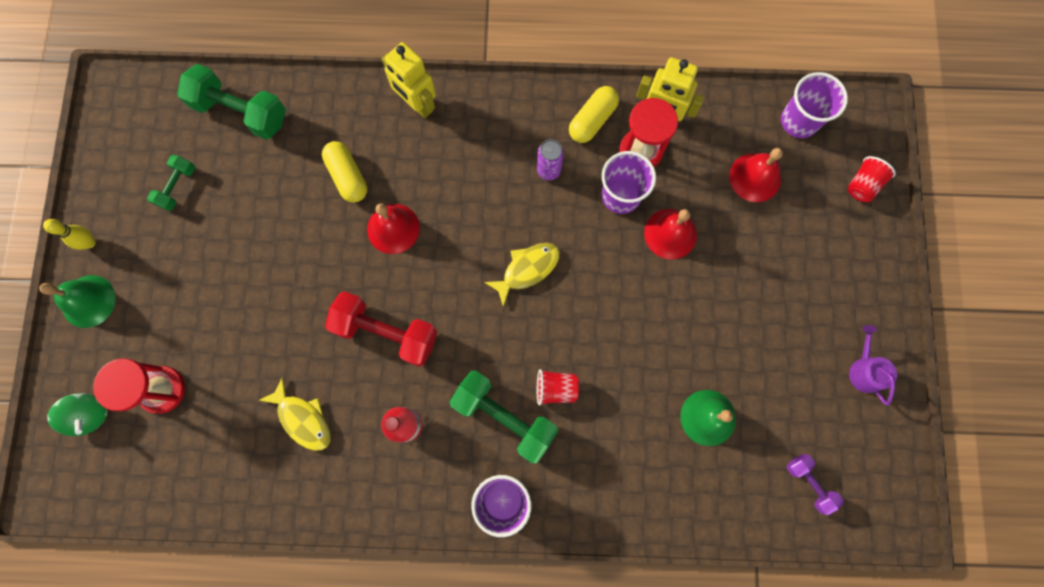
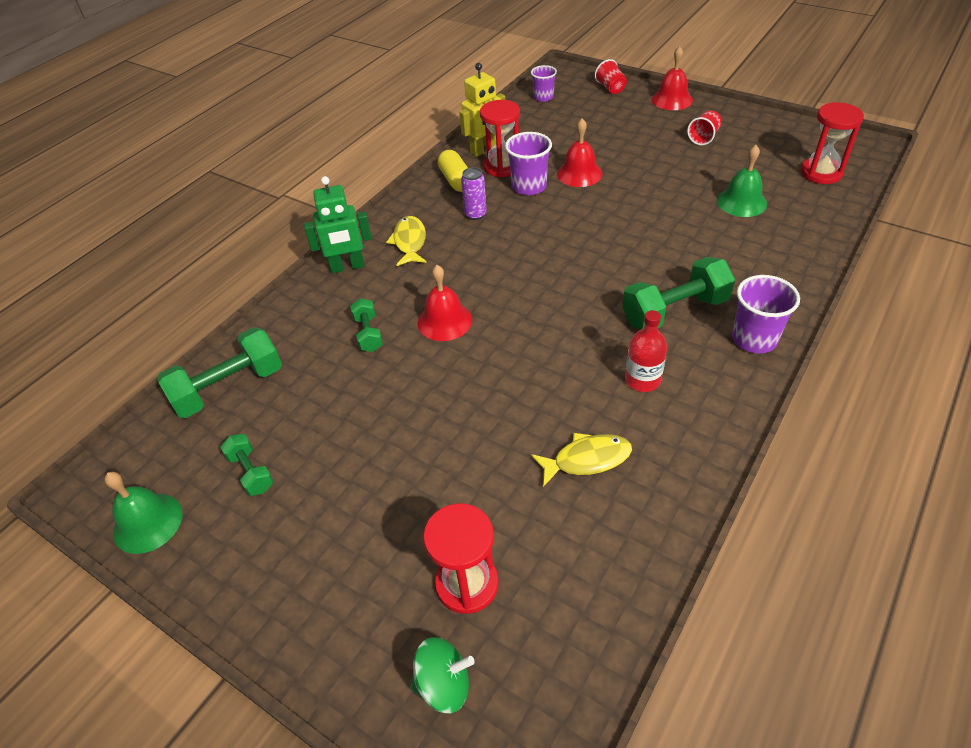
camera: 55 degrees left, 30 degrees down
(88, 301) = (300, 622): green bell -> green bell (148, 522)
(90, 242) = (232, 589): yellow bowling pin -> none
(347, 176) = (368, 334): yellow capsule -> green dumbbell
(386, 332) = (540, 361): red dumbbell -> none
(417, 104) = (347, 267): yellow robot -> green robot
(527, 269) = (550, 253): yellow fish -> yellow fish (409, 242)
(555, 388) = (667, 272): red cup -> red cup (703, 137)
(755, 177) = (568, 125): red bell -> red bell (672, 99)
(799, 121) = (543, 97): purple cup -> purple cup, size x0.66
(809, 483) = (821, 173): purple dumbbell -> red hourglass
(864, 370) = (746, 125): purple watering can -> none

